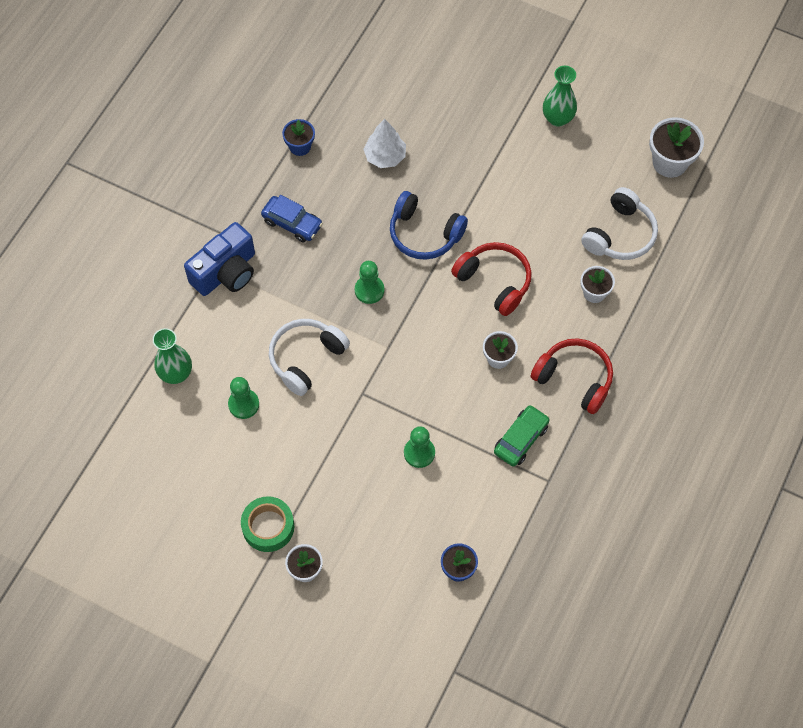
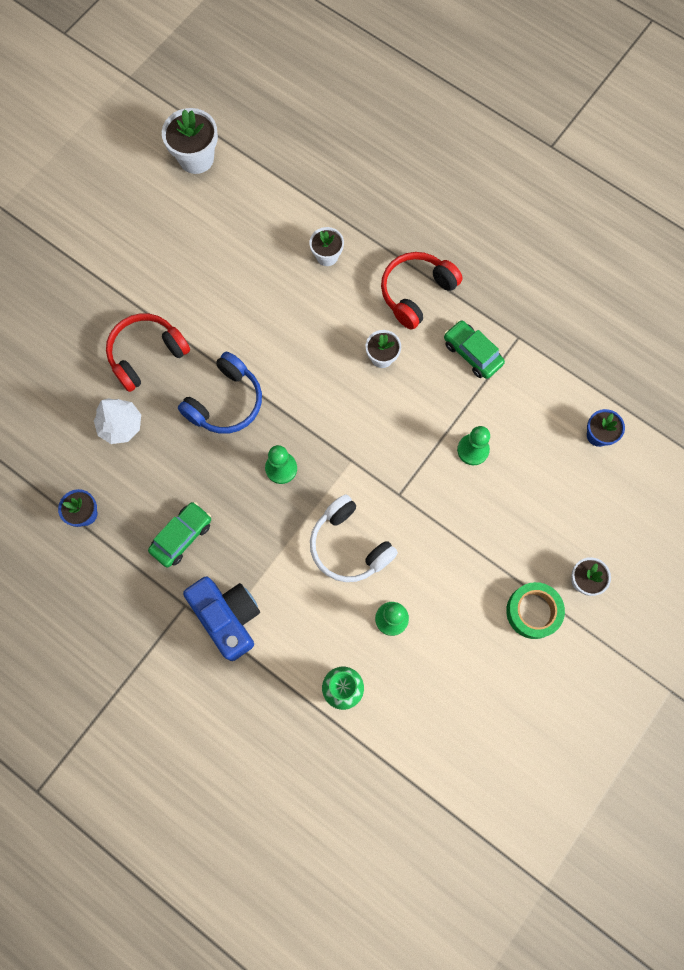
camera: 80 degrees left, 10 degrees up
(292, 223) = (182, 536): blue car -> green car
(494, 282) = (296, 345): red headphones -> red headphones (147, 355)
(557, 118) = (118, 248): green vase -> none
(619, 234) = (267, 220): white headphones -> none

